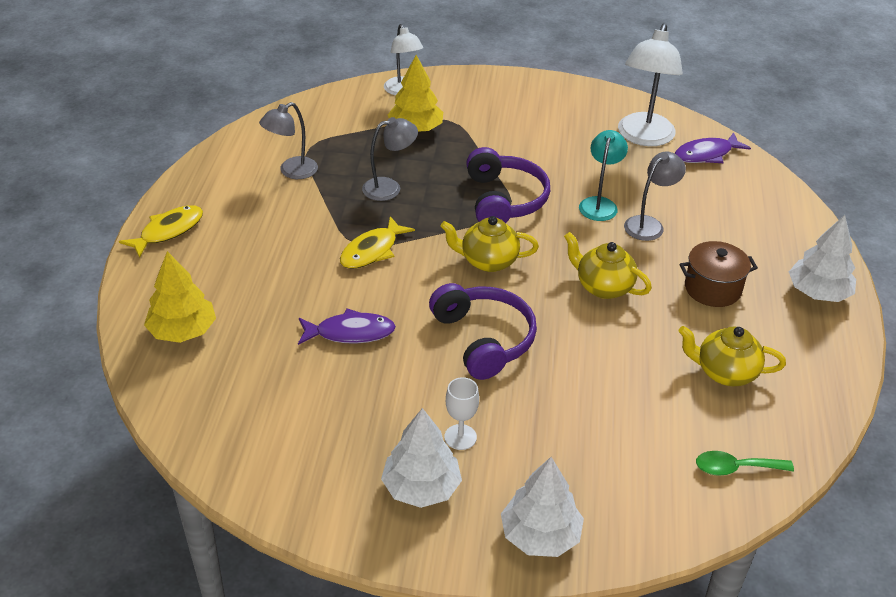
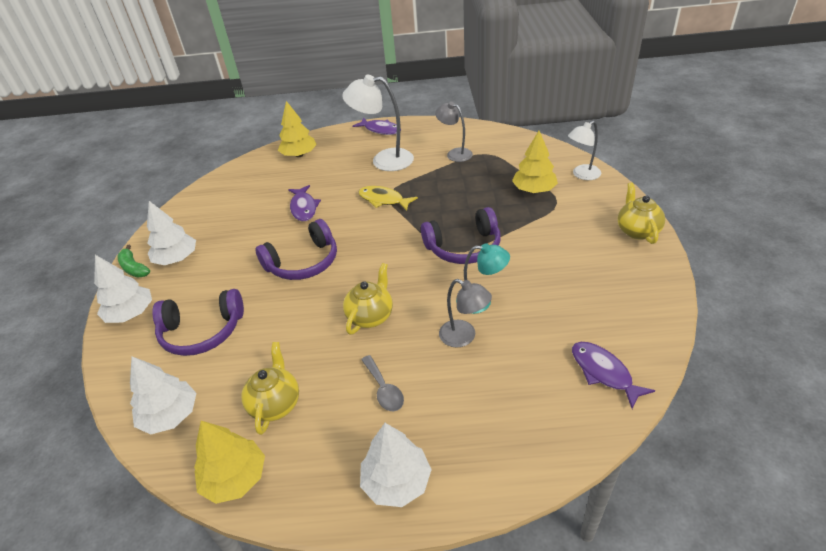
camera: 85 degrees right, 0 degrees up
(168, 231) = (380, 130): yellow fish -> purple fish
(389, 188) = (455, 193): grey lamp -> none
(425, 547) = (134, 268): none -> green banana
(460, 437) = (215, 267): white goblet -> none
(488, 261) = (386, 251): yellow teapot -> yellow teapot (637, 231)
(597, 445) = (202, 331): none -> purple headphones
(643, 137) = (605, 320): white lamp -> white lamp (384, 160)
(712, 288) = (384, 389): brown pot -> grey spoon
(735, 468) = (170, 415): green spoon -> white tree
(817, 405) = (235, 478): none -> yellow tree

